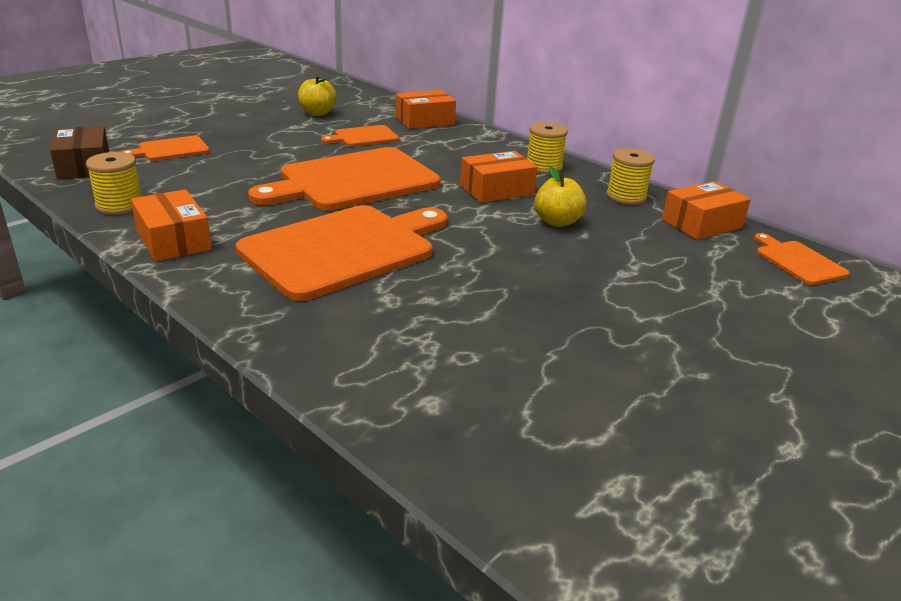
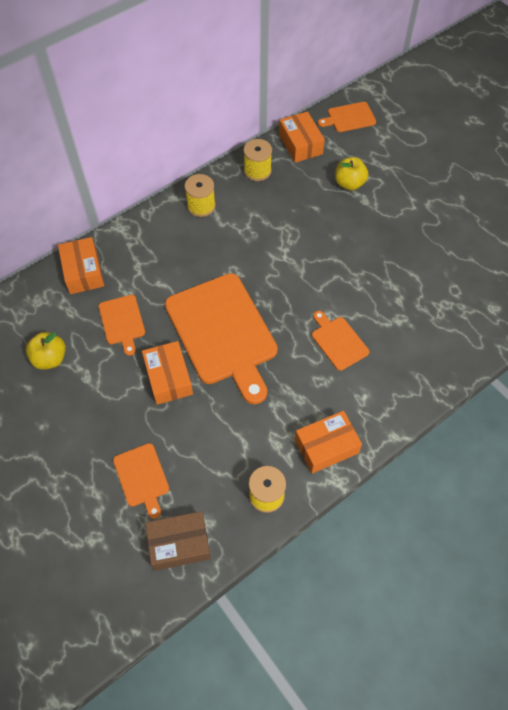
camera: 80 degrees left, 30 degrees up
(343, 249) = (338, 341): orange cutting board -> orange cutting board, size x0.47
(496, 190) = (243, 242): orange box -> orange box (168, 378)
(557, 222) = (297, 218): yellow apple -> yellow apple (349, 183)

